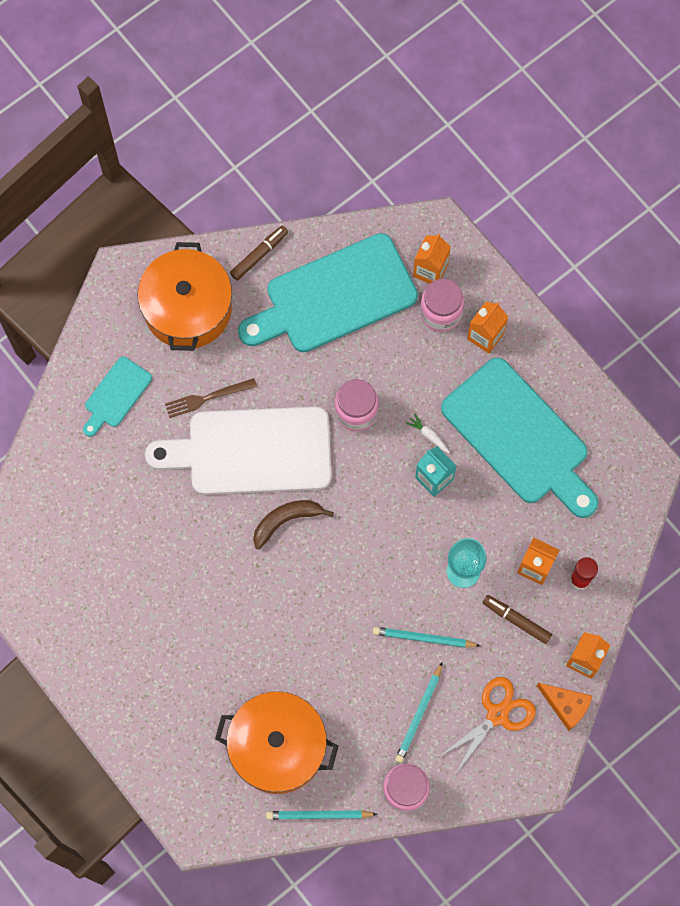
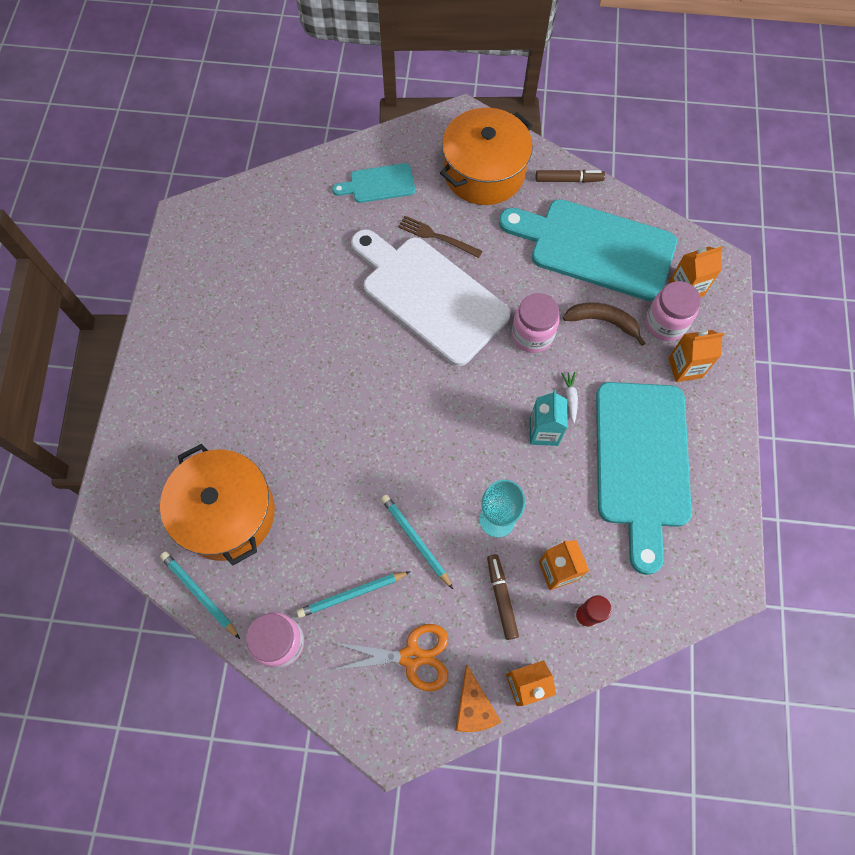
camera: 45 degrees right, 5 degrees down
(286, 520) = (404, 362): brown banana -> brown banana (603, 321)

